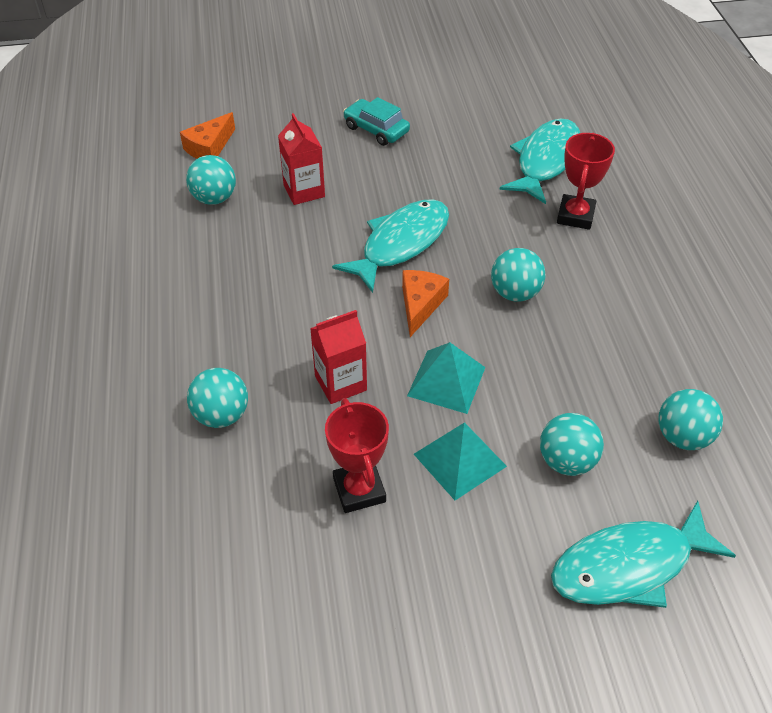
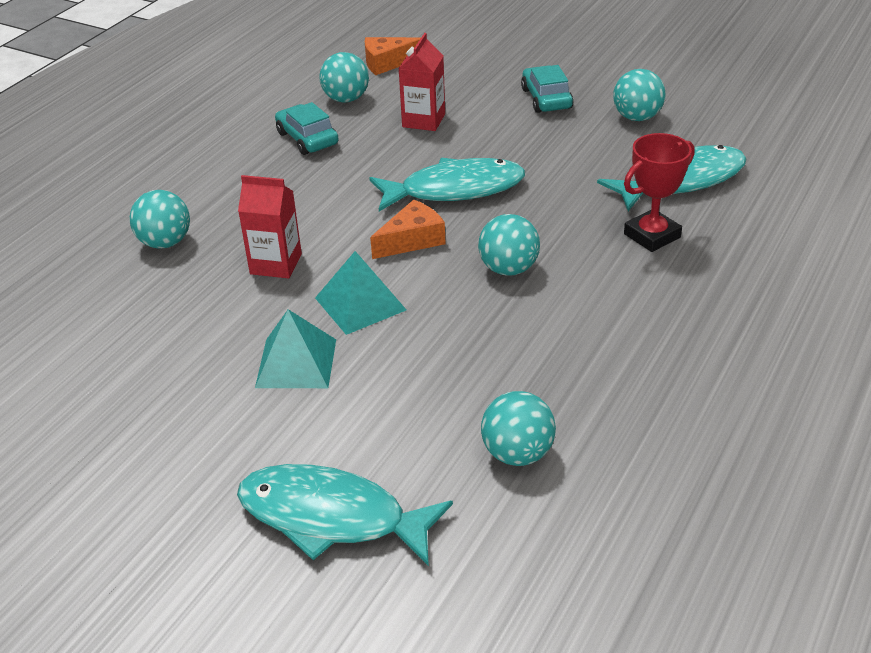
camera: 40 degrees right, 10 degrees down
(226, 252) = (307, 138): none -> turquoise car
(359, 490) = (194, 341): red trophy -> none
(566, 461) = (383, 412): turquoise ball -> turquoise ball (637, 117)

